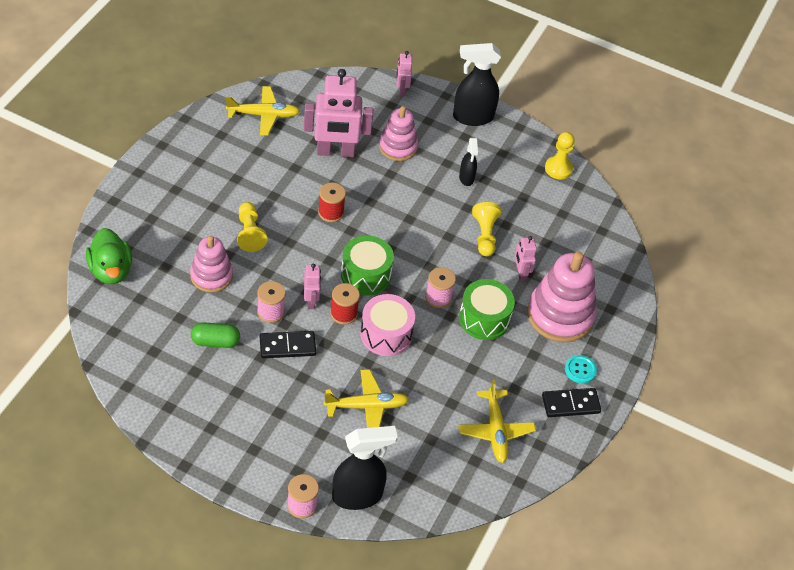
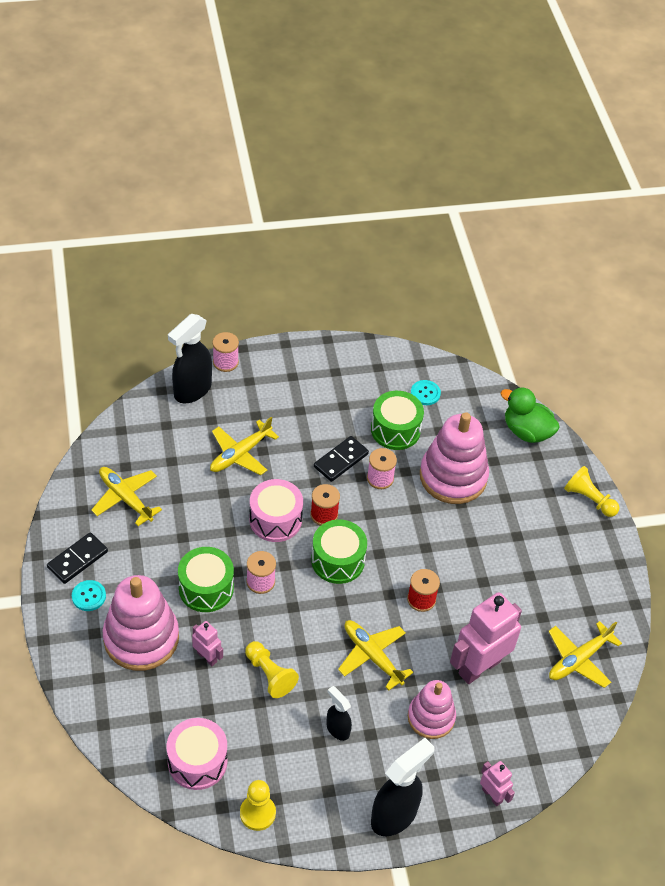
camera: 145 degrees right, 0 degrees up
(155, 355) = (425, 393): none -> turquoise button
(211, 276) = (453, 477): pink stacking toy -> pink stacking toy, size x1.61
(215, 341) = (395, 430): green capsule -> green drum
(249, 233) = (464, 532): yellow pawn -> yellow pawn (589, 499)
(311, 301) = (359, 508): pink robot -> none
(402, 202) = (372, 656): none -> yellow plane
(576, 217) = (197, 761): none -> pink drum

